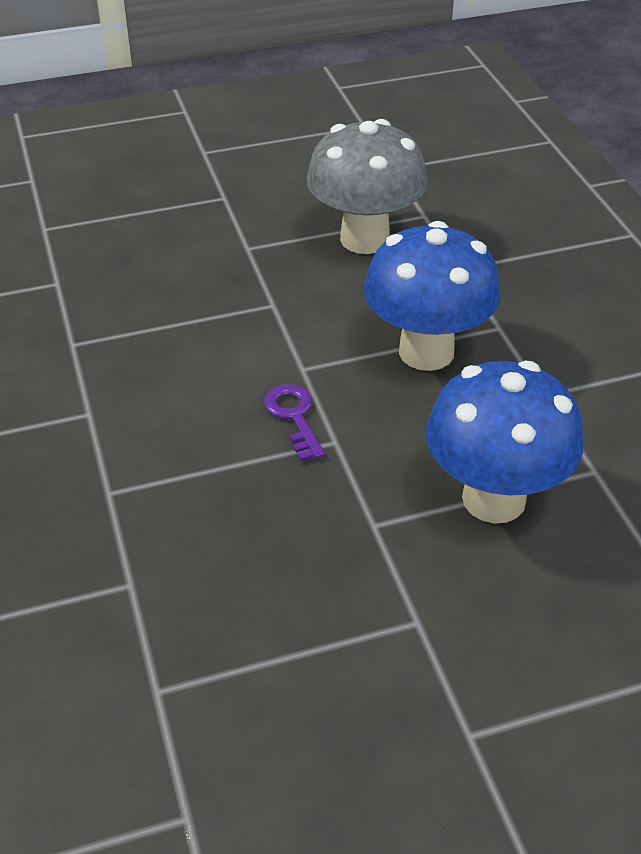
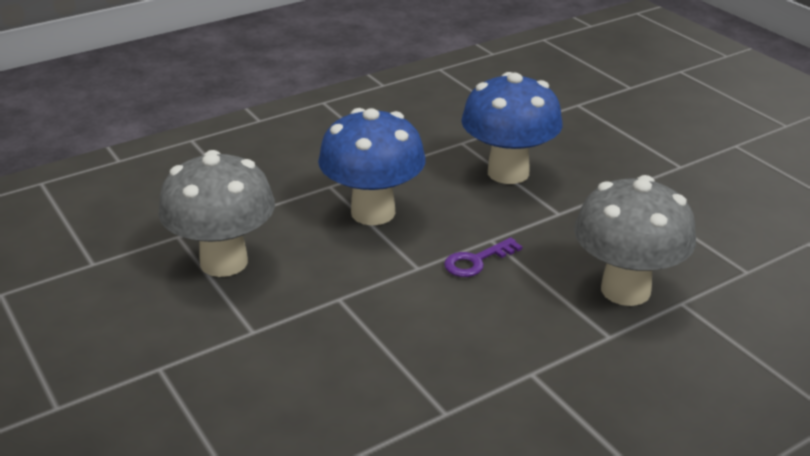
camera: 105 degrees left, 10 degrees down
(179, 536) = (625, 290): none -> grey mushroom

